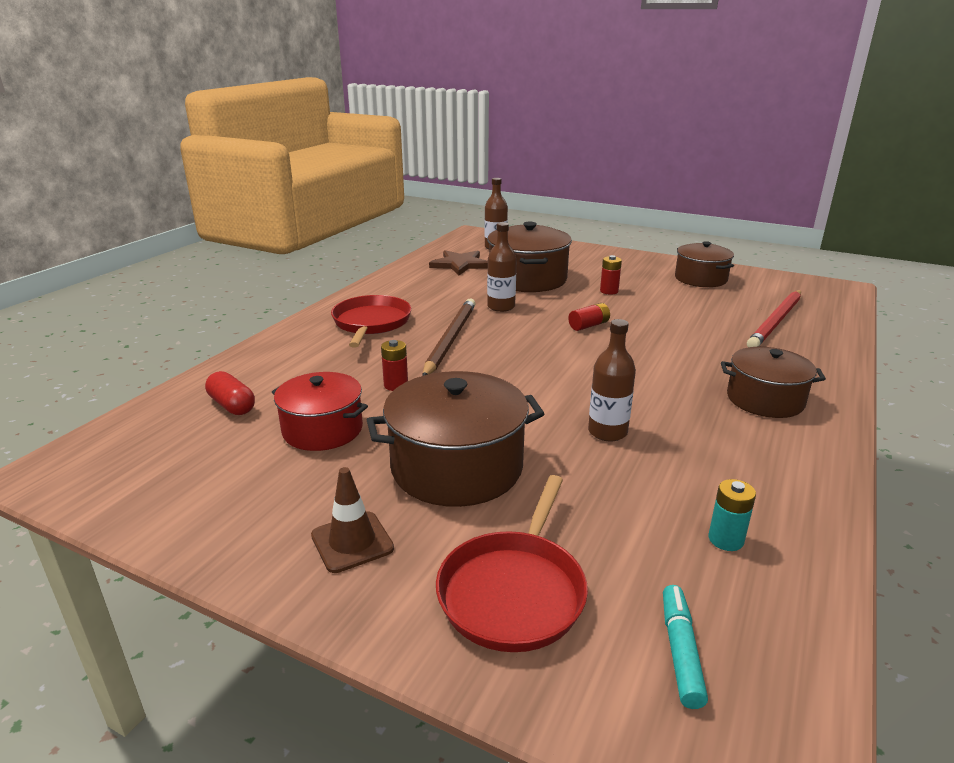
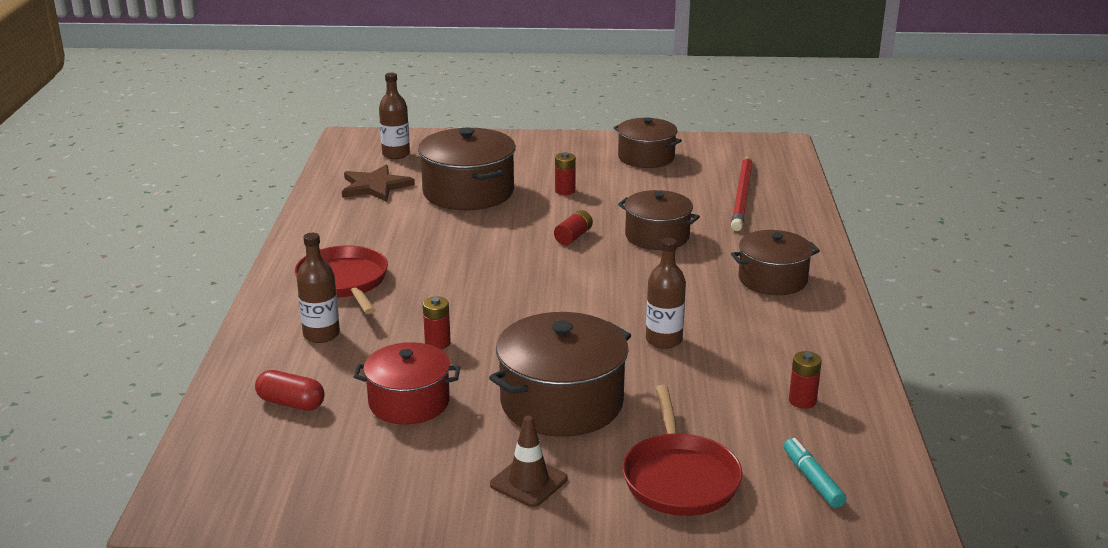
camera: 25 degrees left, 0 degrees up
(450, 339) = (447, 282): brown pencil -> none
(501, 307) = (467, 233): brown bottle -> brown bottle (321, 334)
(667, 339) = (657, 236): none -> brown pot
(725, 540) = (802, 401): turquoise battery -> red battery

